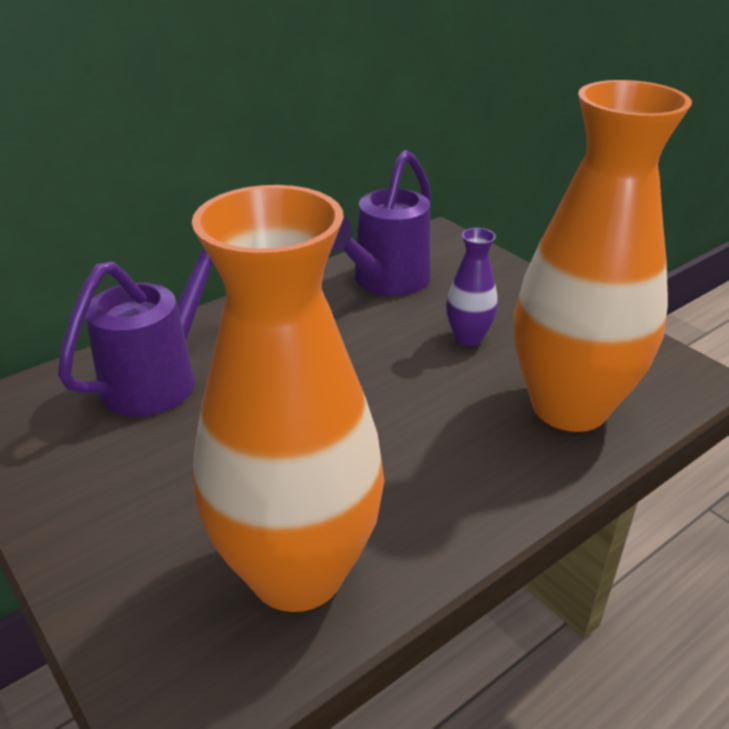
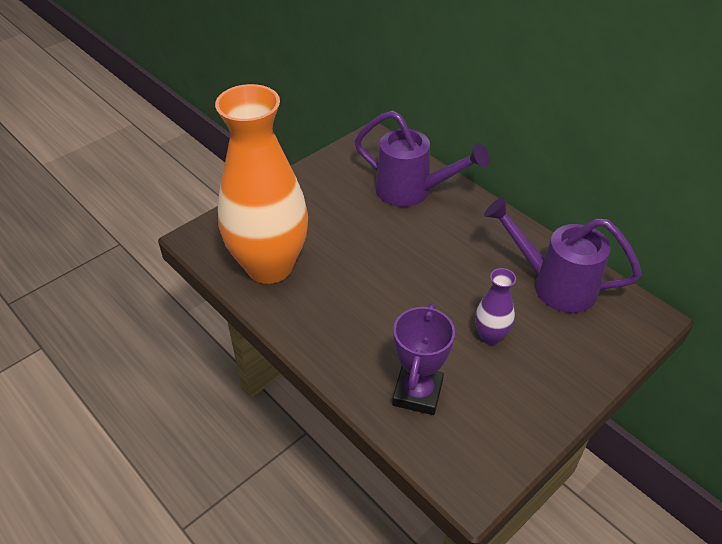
camera: 85 degrees right, 10 degrees up
(569, 407) = (417, 393): orange vase -> purple trophy

